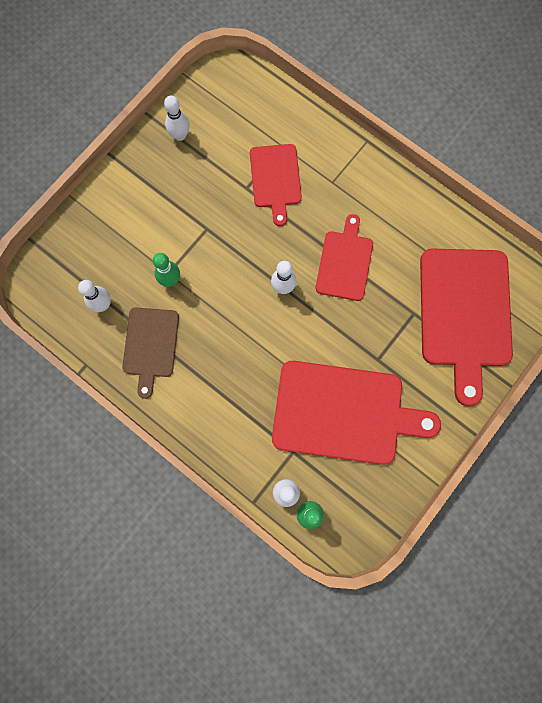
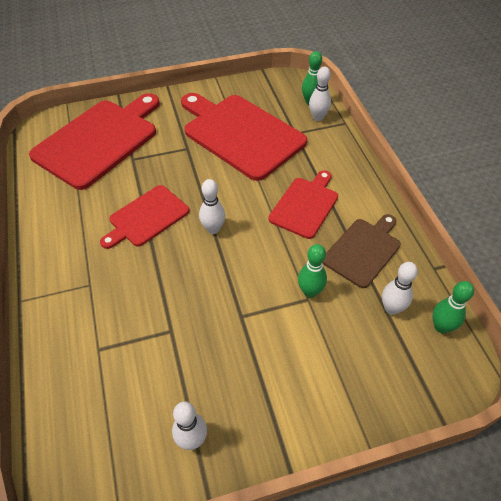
camera: 145 degrees left, 25 degrees down
(60, 312) = (441, 327): none -> green bowling pin
(275, 179) = (136, 320): red cutting board -> red cutting board (305, 205)

